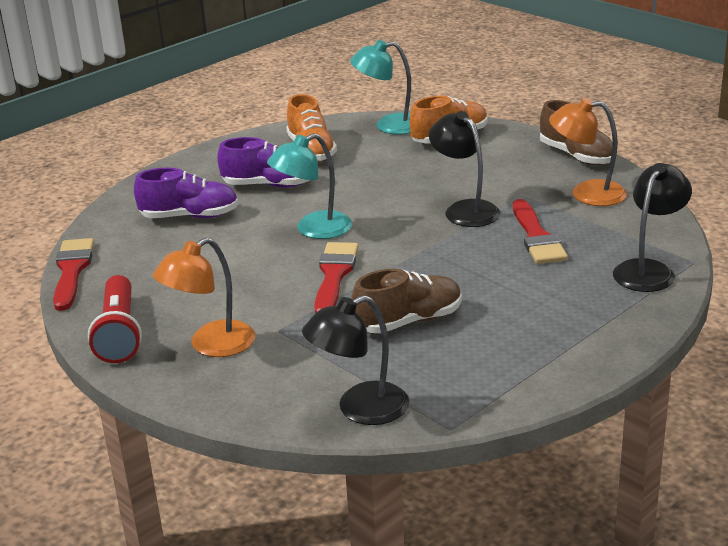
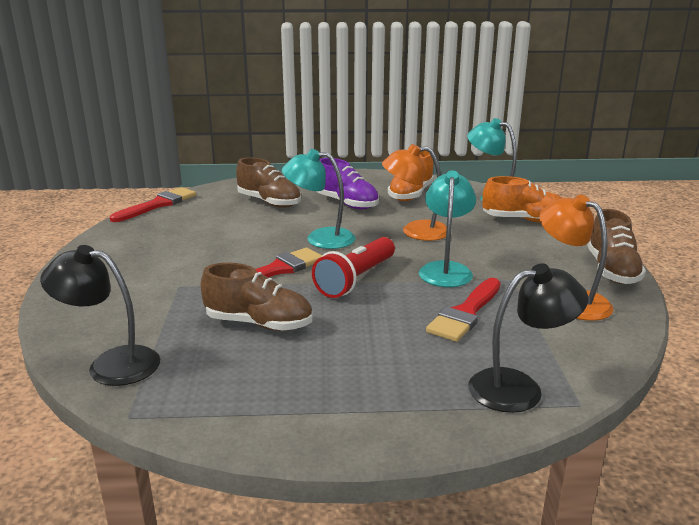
camera: 40 degrees right, 5 degrees down
(119, 333) = (106, 246): red flashlight -> red flashlight (356, 279)
(190, 216) = (269, 202): purple shoe -> brown shoe
(211, 345) = (129, 276): orange lamp -> orange lamp (415, 231)
(465, 209) = (445, 269): black lamp -> turquoise lamp

